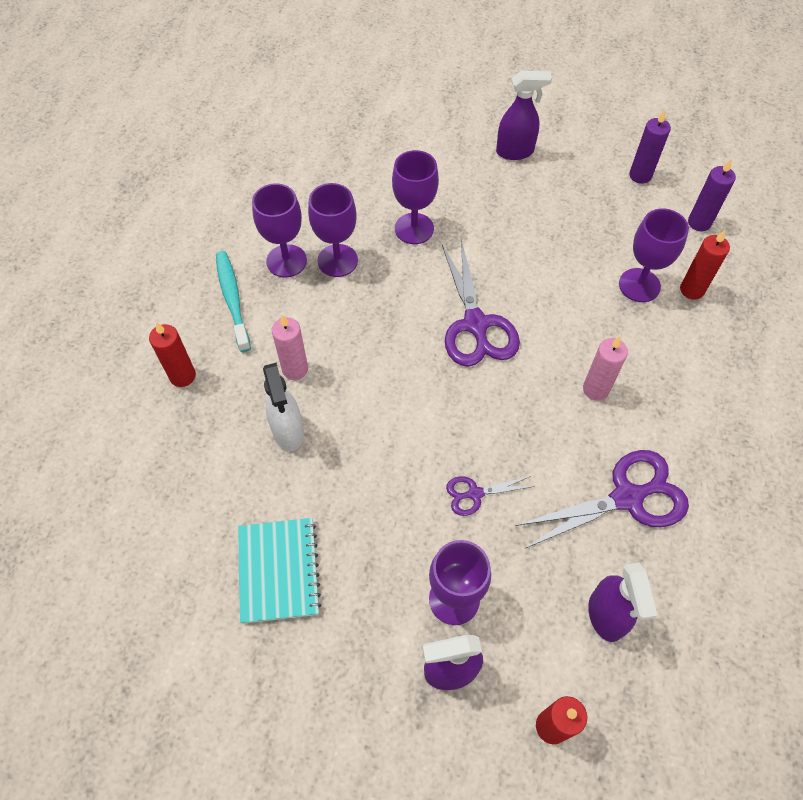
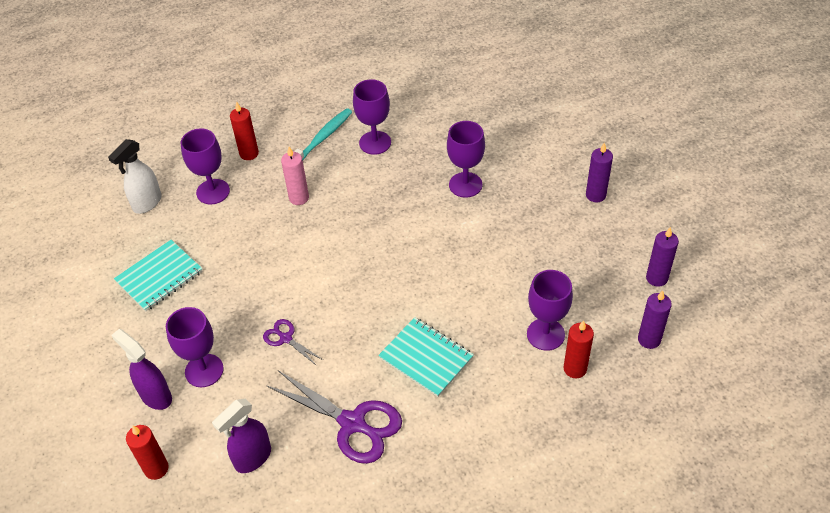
camera: 55 degrees right, 10 degrees down
(288, 432) = (252, 223): white spray bottle -> white spray bottle (147, 203)
(337, 260) = (400, 165): purple goblet -> purple goblet (213, 192)
(475, 324) = (417, 263): purple scissors -> none
(515, 152) = (595, 195): purple spray bottle -> purple candle
(595, 389) = (426, 358): pink candle -> turquoise notebook

